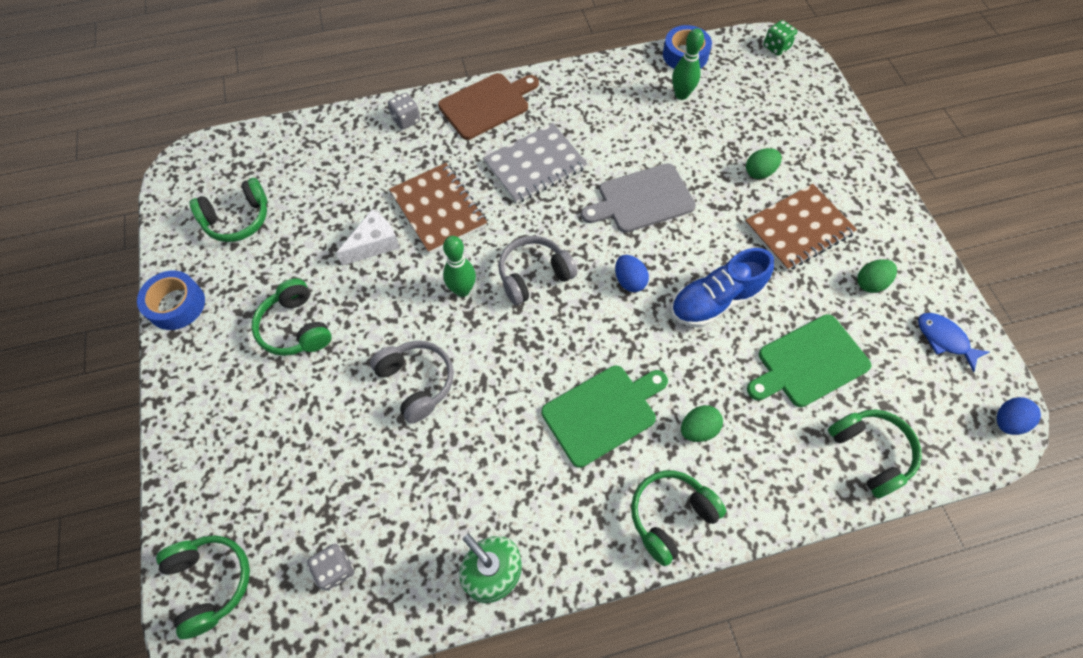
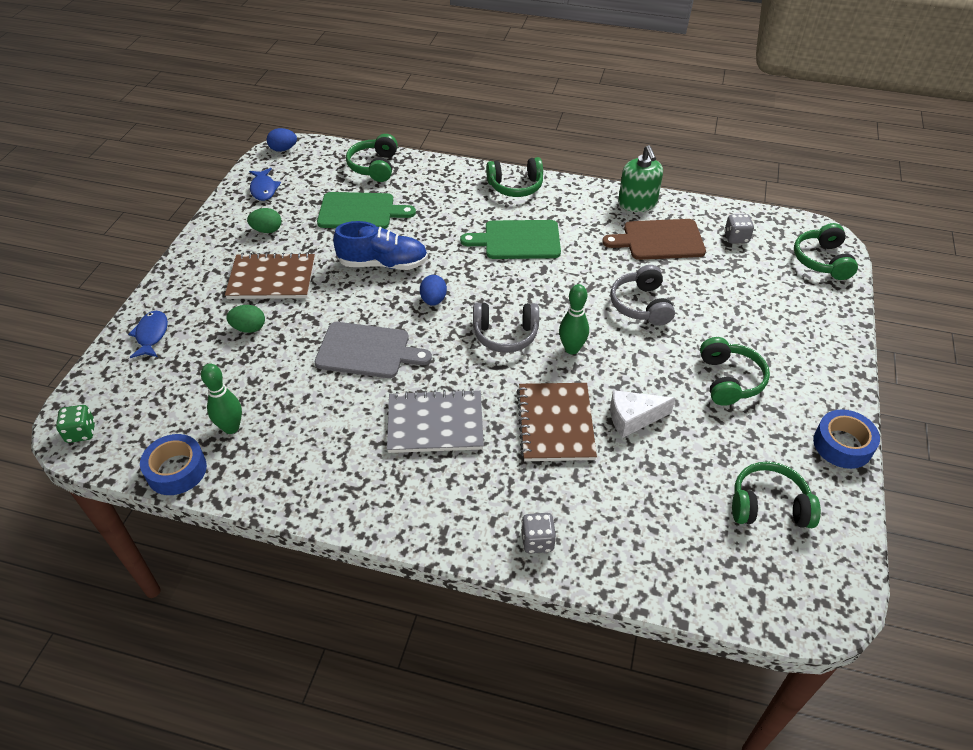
camera: 150 degrees left, 15 degrees down
(487, 105) = (435, 515): brown cutting board -> brown cutting board (659, 240)
(698, 429) = (464, 211): green egg -> none
(826, 129) = (151, 335): none -> blue fish

